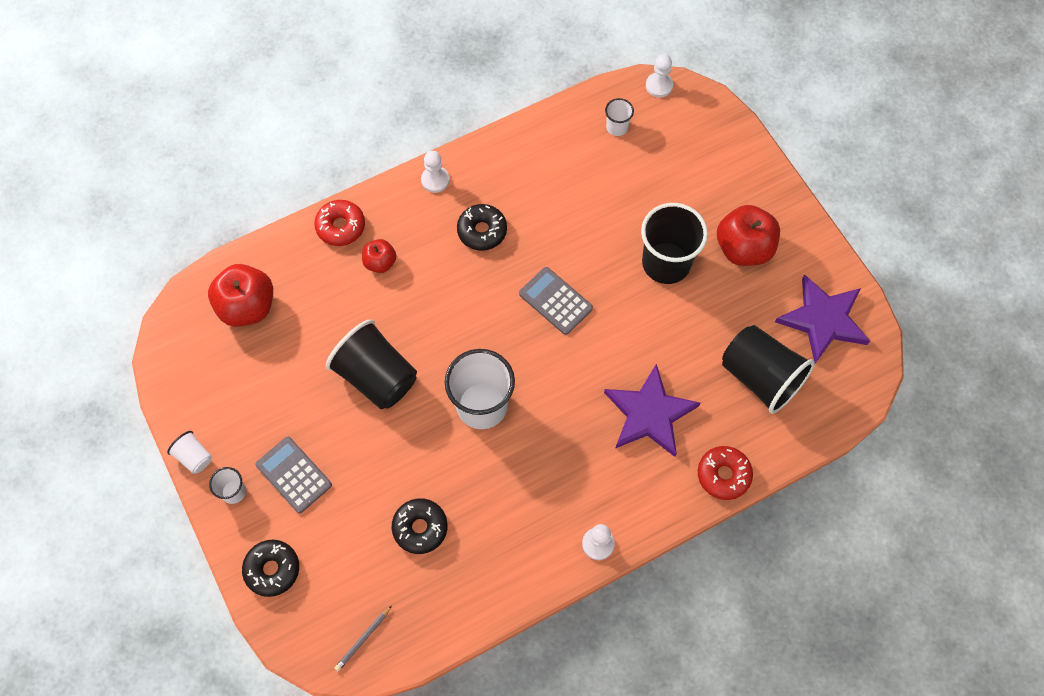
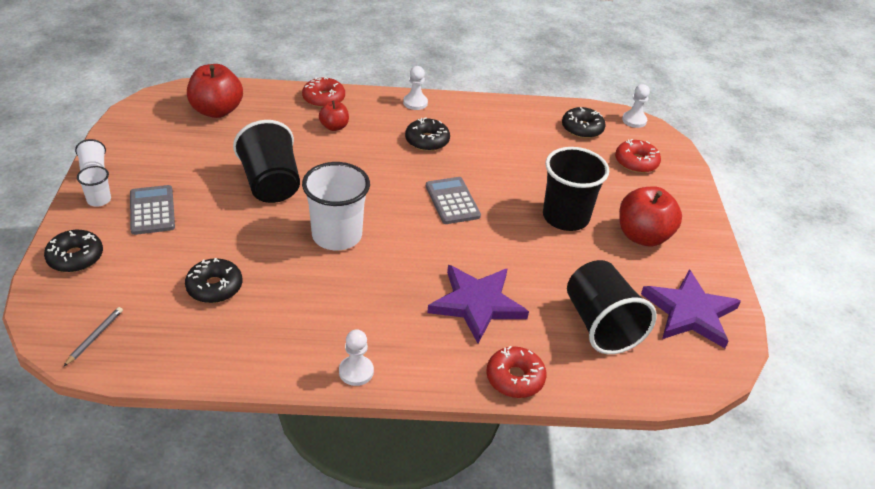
camera: 25 degrees right, 25 degrees down
(363, 639) = (95, 337): grey pencil -> grey pencil turned 135 degrees clockwise
(617, 127) = (582, 129): white cup -> black donut
(690, 149) = (636, 162): none -> red donut

